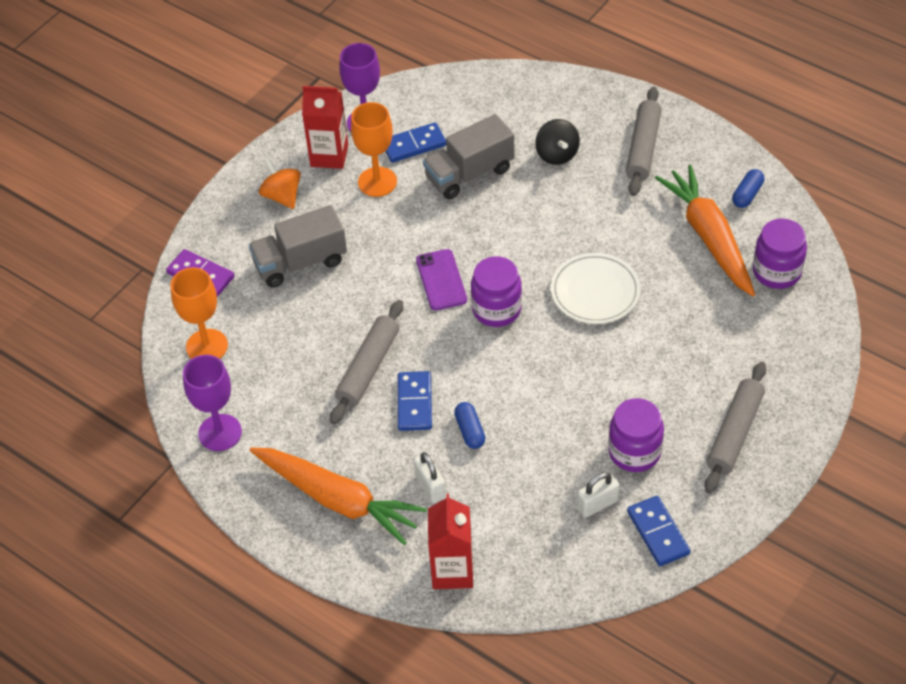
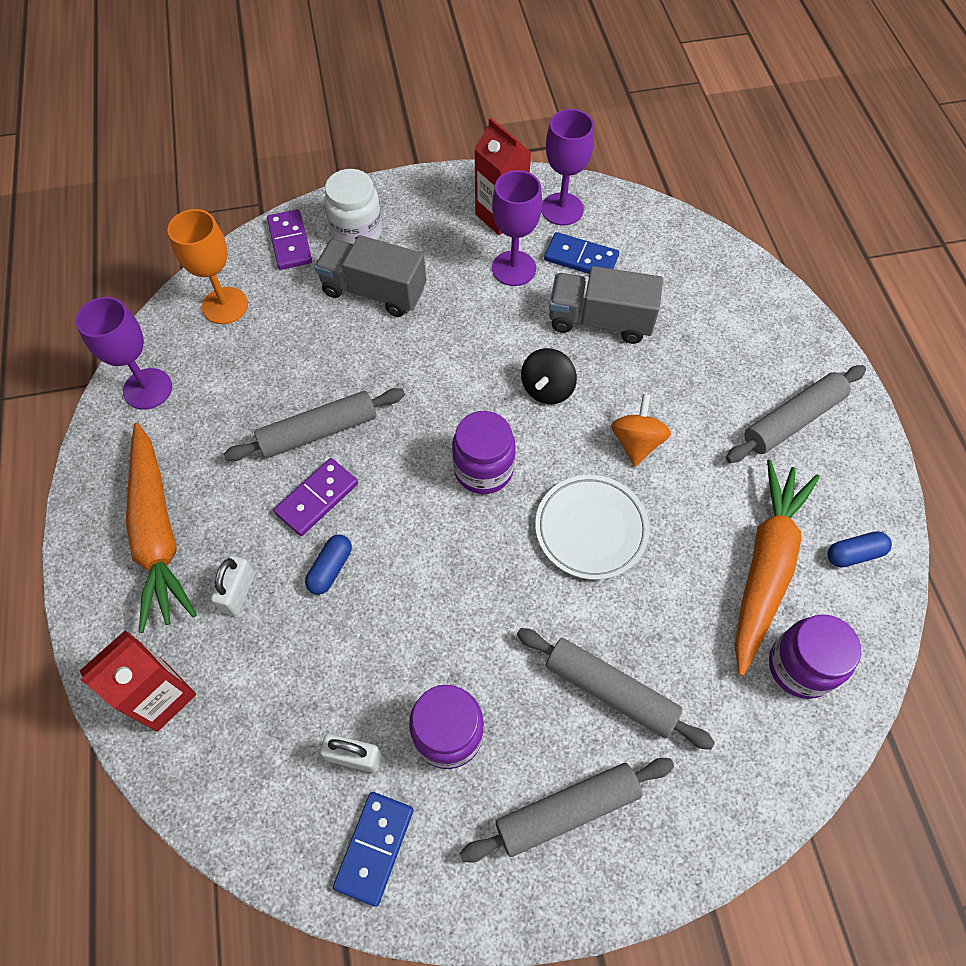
camera: 40 degrees right, 10 degrees up
(240, 235) = (357, 231): none -> white jar
(282, 196) = (425, 223): orange spinning top -> orange spinning top (636, 442)
(377, 182) = (514, 268): orange goblet -> purple goblet
(415, 403) = (317, 498): blue domino -> purple domino
(441, 280) = (467, 401): purple phone -> none
(557, 154) = (700, 363): black spinning top -> black spinning top (547, 389)
(695, 362) = (610, 691): none -> grey rolling pin

